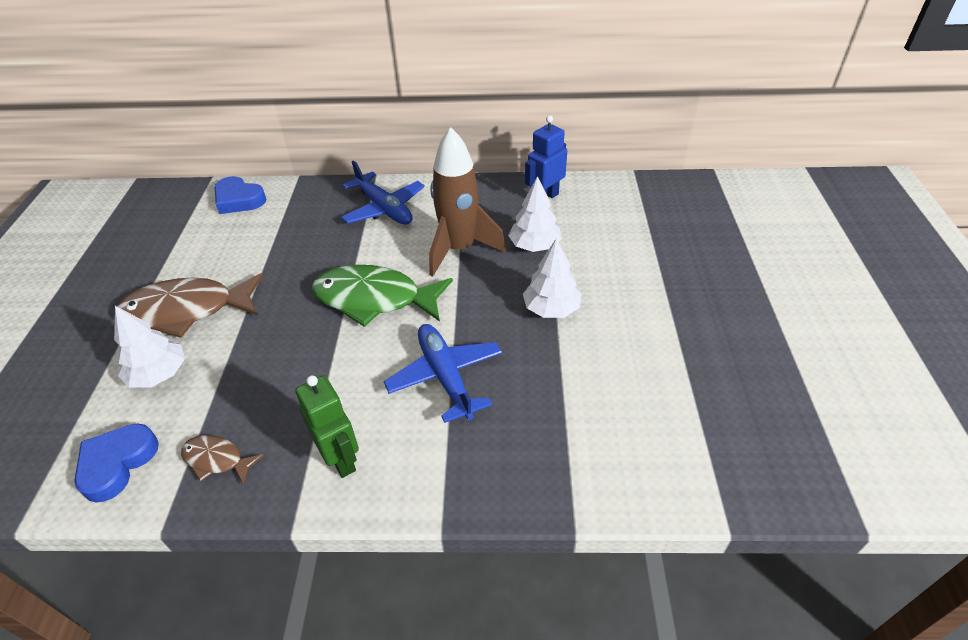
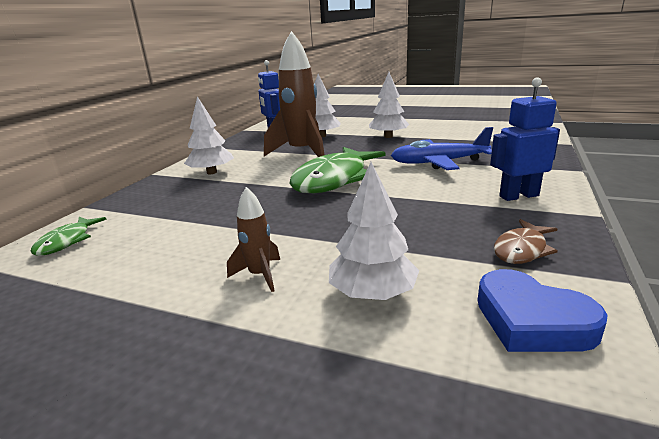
camera: 70 degrees left, 20 degrees down
(187, 310) = (260, 275): brown fish -> brown rocket
(239, 200) = (67, 241): blue heart -> green fish
(341, 459) = (518, 196): green robot -> blue robot
(384, 208) = (212, 172): blue plane -> white tree

